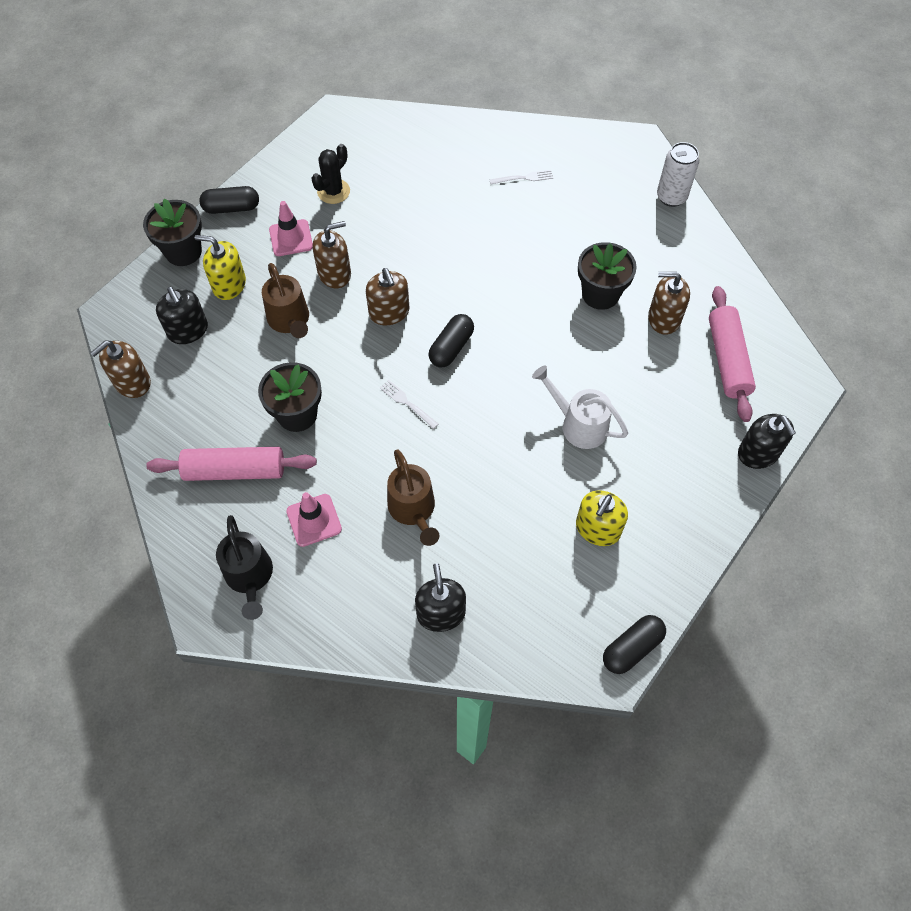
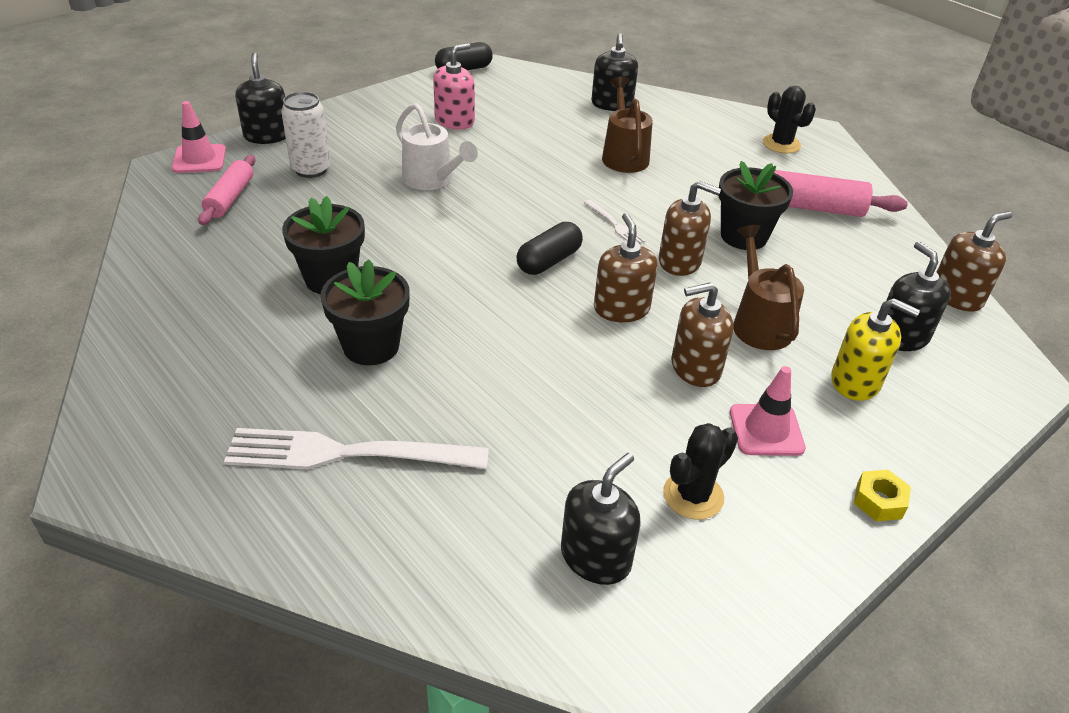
camera: 170 degrees left, 20 degrees down
(183, 251) = (943, 442): black flower pot -> black flower pot (371, 346)
(231, 208) = (879, 501): black capsule -> yellow nut
(250, 577) = (781, 144): black watering can -> black cactus
(314, 520) = (722, 164): pink traffic cone -> pink traffic cone (199, 159)
(380, 153) = (596, 557): none -> black soap dispenser
(524, 178) = (346, 453): white fork -> white fork, size x2.23
(597, 529) = (454, 121): yellow soap dispenser -> pink soap dispenser
(664, 318) = (270, 243): brown soap dispenser -> brown soap dispenser (680, 261)
(671, 197) = (129, 376): white can -> white can (311, 169)
(727, 359) = (230, 198): pink rolling pin -> pink rolling pin, size x0.67

